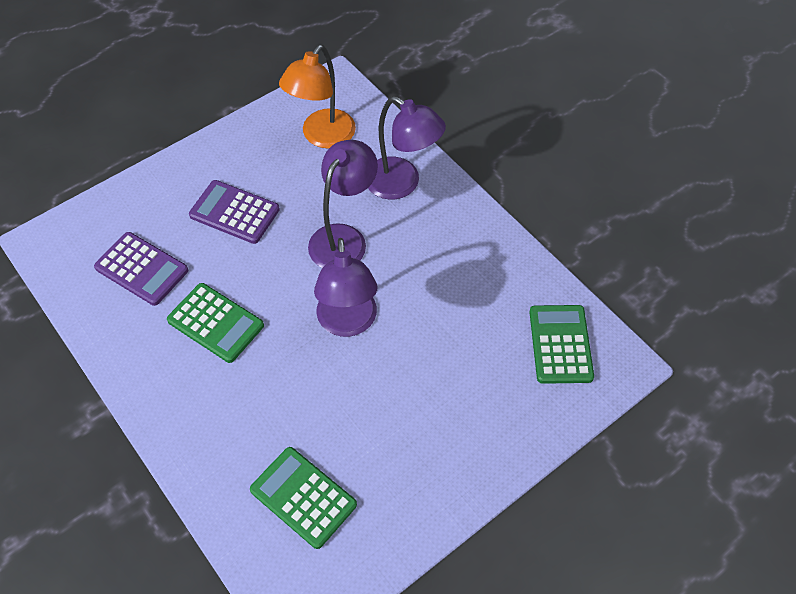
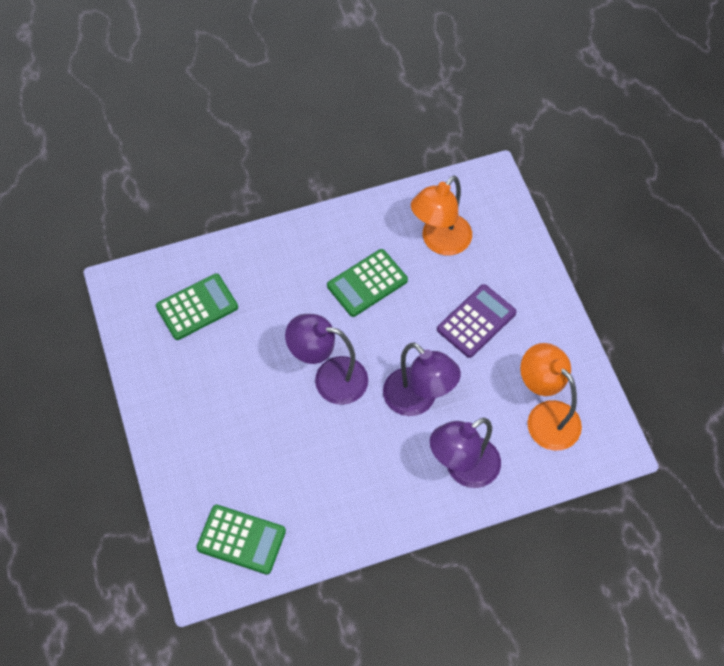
camera: 110 degrees right, 5 degrees up
(142, 269) = (440, 242): purple calculator -> orange lamp

